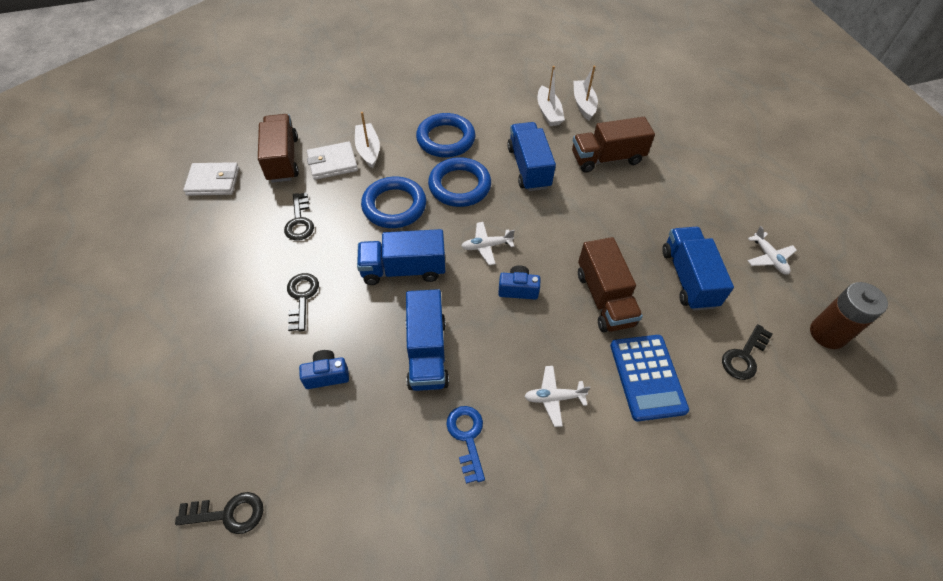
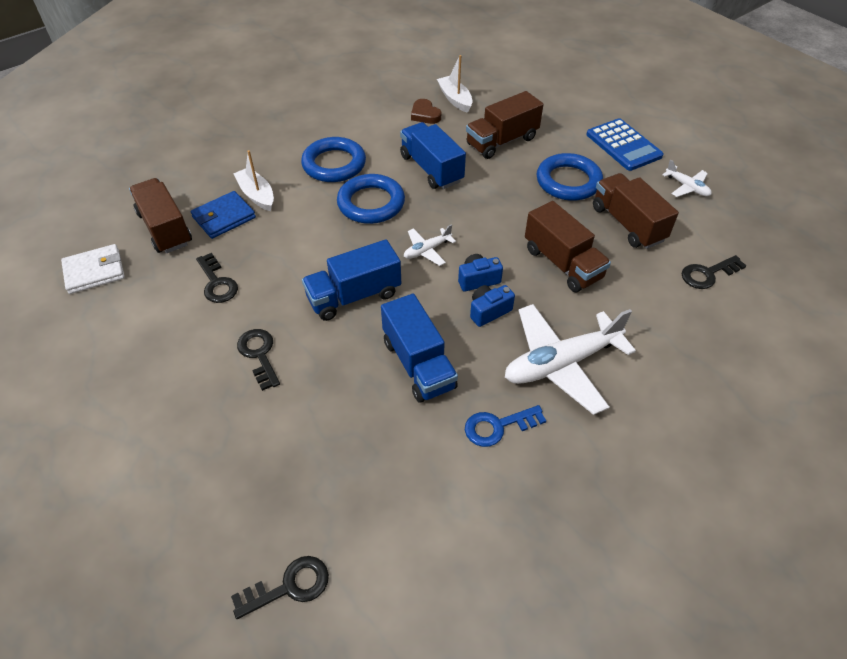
camera: 20 degrees left, 5 degrees down
(326, 375) = (325, 419): blue camera -> blue camera (489, 311)
(332, 163) = (224, 217): white wallet -> blue wallet
(394, 206) = (313, 240): blue ring -> blue ring (568, 181)
(467, 437) = (498, 426): blue key -> blue key turned 75 degrees counterclockwise
(548, 112) = (425, 114): white boat -> brown heart
(554, 398) = (561, 364): white plane -> white plane, size x2.10
(647, 377) = (635, 318): blue calculator -> blue calculator (623, 145)
(688, 278) = (627, 224): blue truck -> brown truck
(744, 356) = (708, 274): black key -> black key turned 45 degrees clockwise
(827, 333) = (765, 234): brown battery -> none

